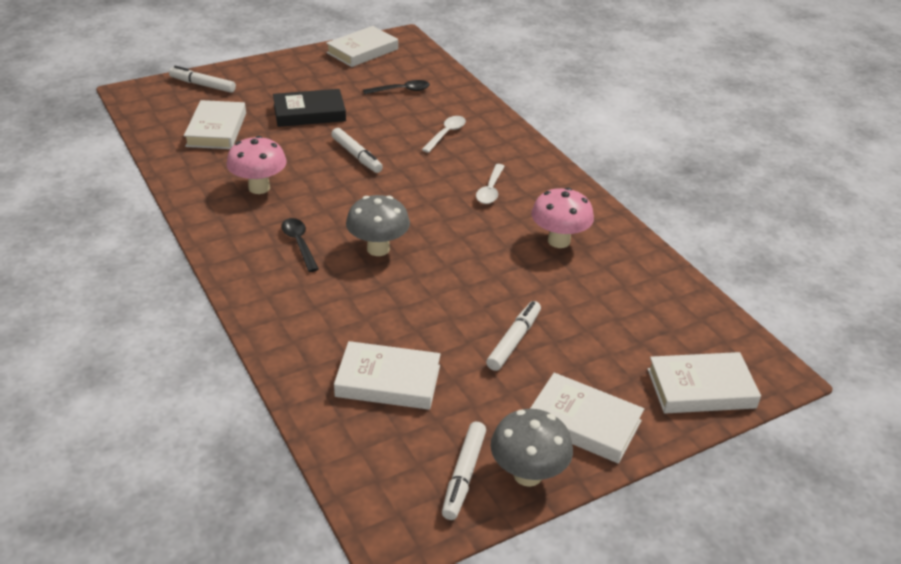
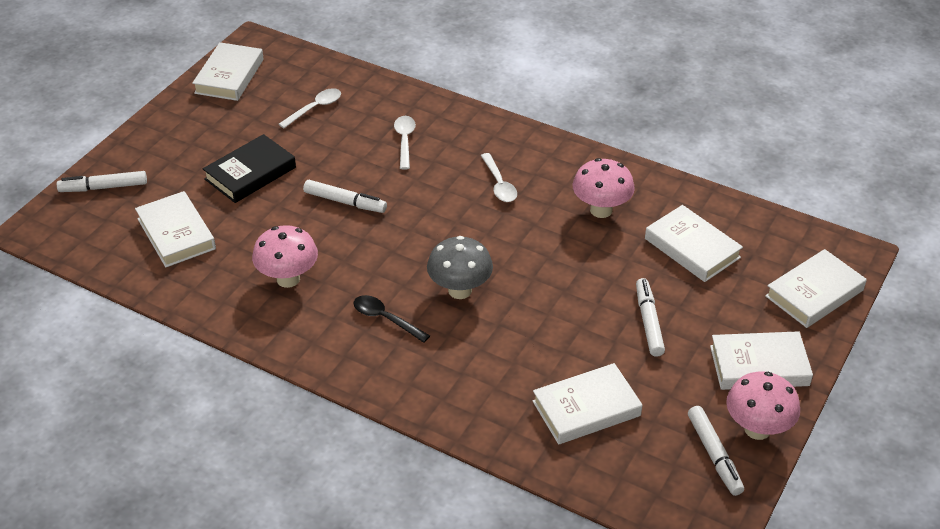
camera: 30 degrees left, 5 degrees up
(401, 90) = (315, 108): black spoon -> white spoon
(527, 474) = (757, 429): grey mushroom -> pink mushroom
(614, 302) = (692, 248): none -> white book

